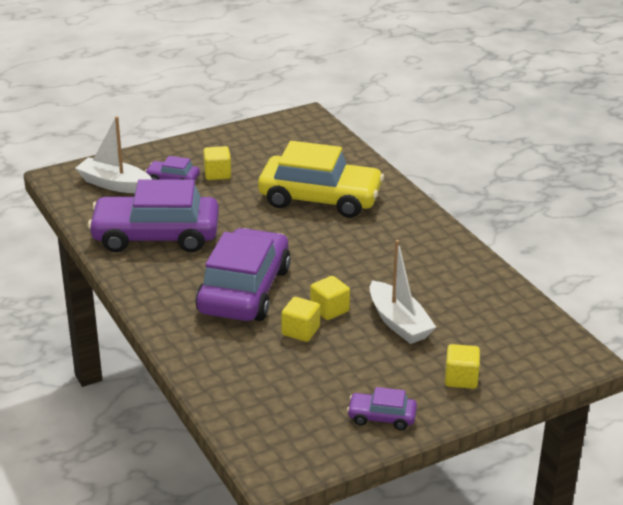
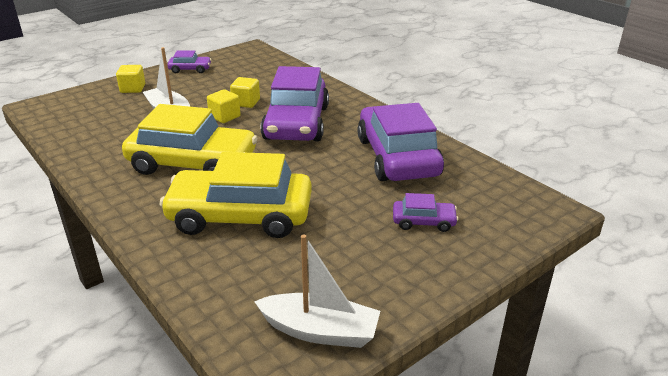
camera: 170 degrees right, 0 degrees up
(114, 184) = (484, 207): white boat -> white boat (320, 331)
(156, 236) = (397, 157): purple car -> purple car turned 90 degrees counterclockwise
(217, 174) = (374, 236): yellow cube -> none
(364, 251) = (193, 163): none -> yellow car

